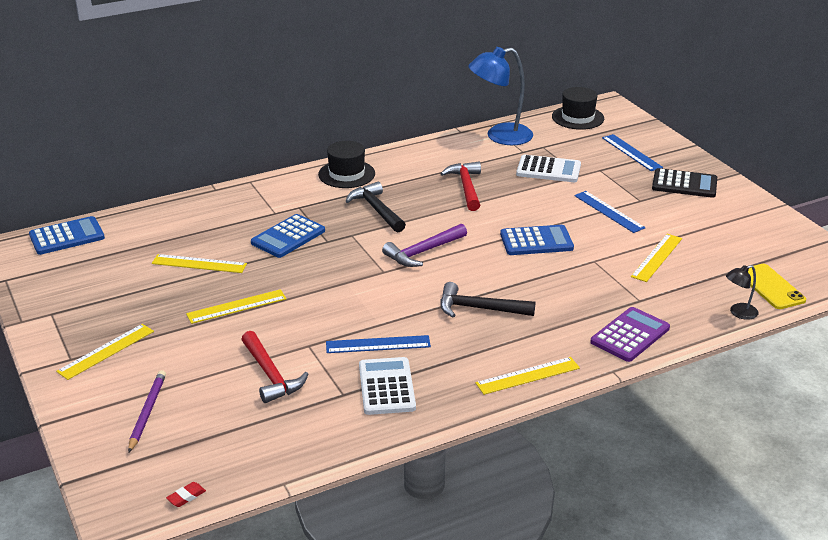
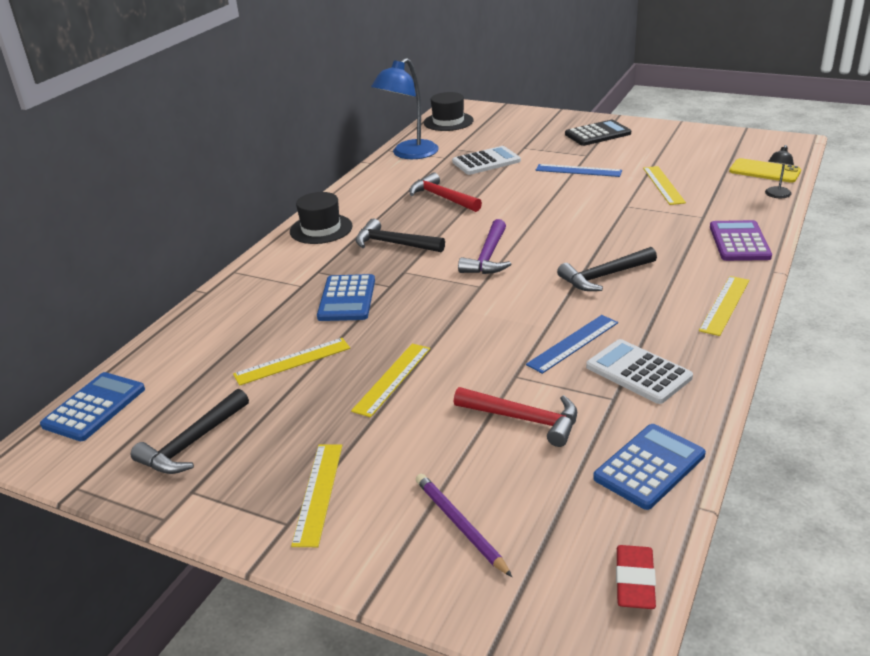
camera: 35 degrees left, 0 degrees up
(85, 286) = (192, 443): none -> black hammer
(186, 496) = (635, 581): red eraser -> red eraser, size x1.70
(536, 241) = (562, 211): blue calculator -> blue calculator (649, 466)
(631, 152) = (526, 129): blue ruler -> none

